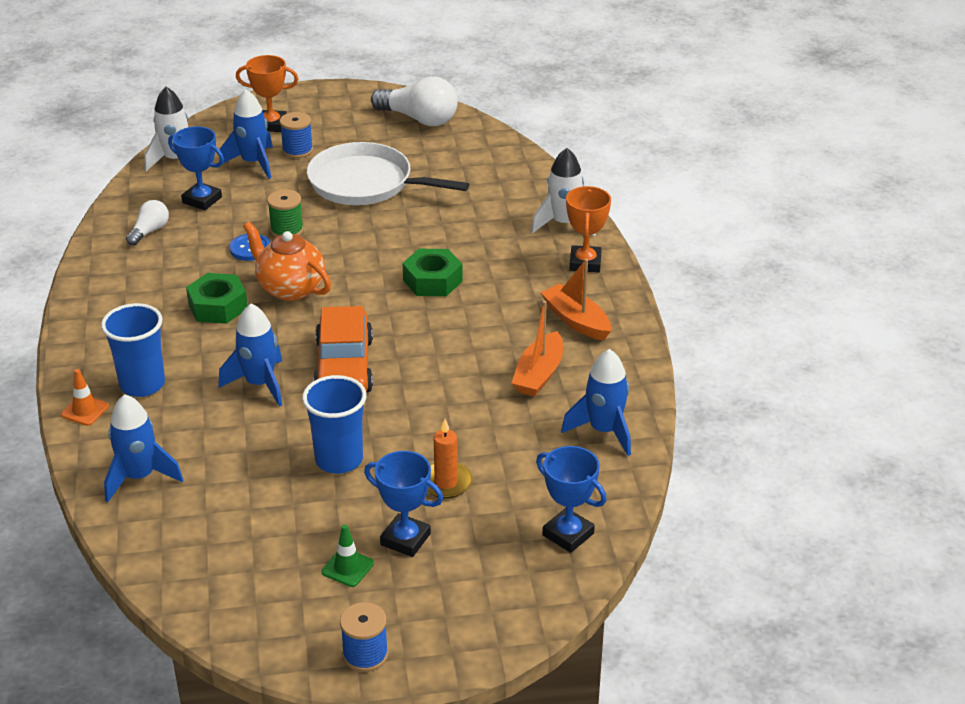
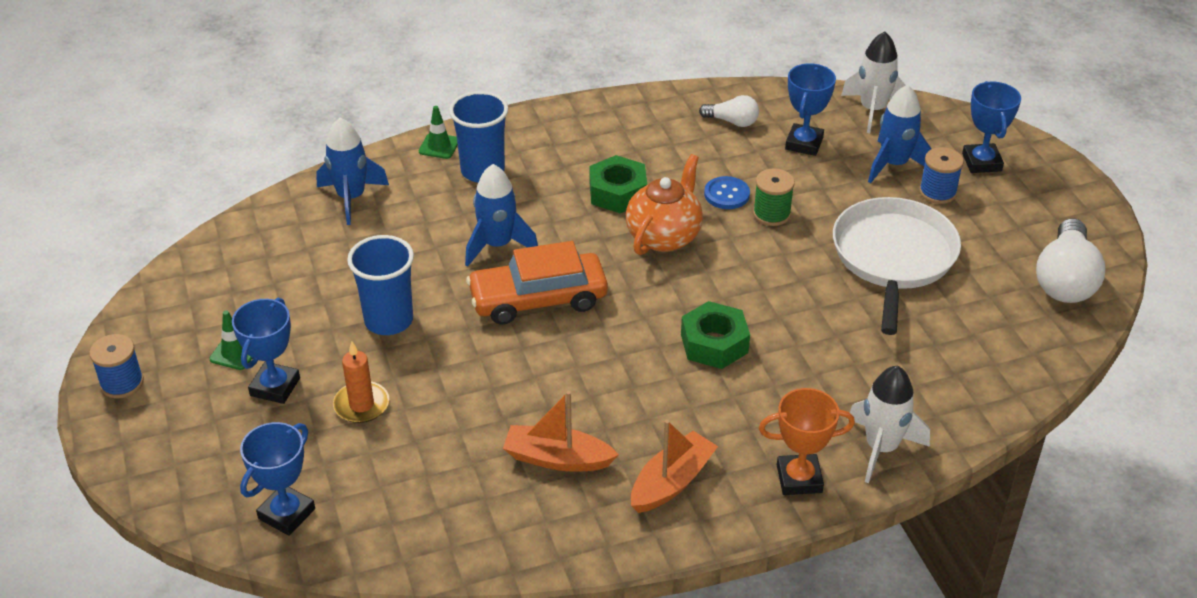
camera: 80 degrees right, 5 degrees up
(85, 410) = (439, 146): orange traffic cone -> green traffic cone
(271, 125) = (981, 162): orange trophy -> blue trophy
(604, 431) = (463, 529): blue rocket -> none

